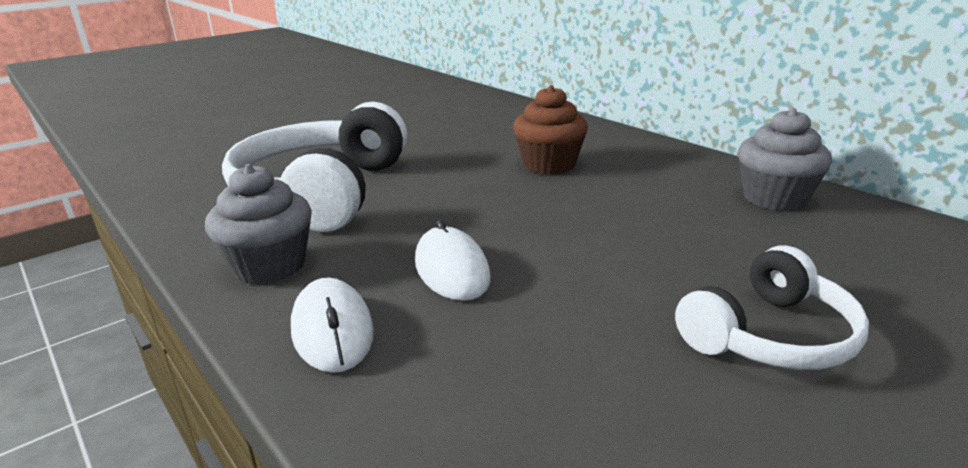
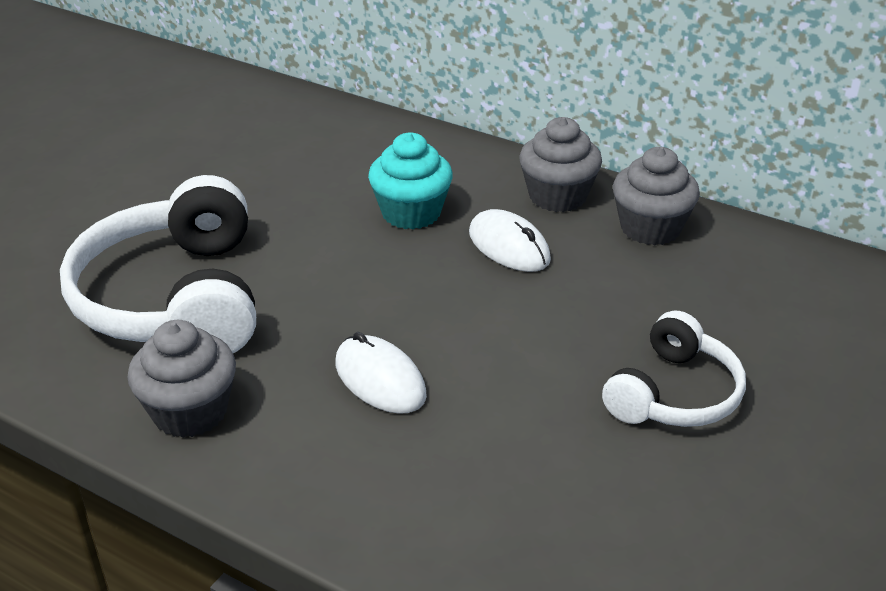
camera: 20 degrees left, 10 degrees up
(332, 330) = (307, 470): white mouse -> white mouse (509, 246)
(549, 165) = (411, 213): brown cupcake -> turquoise cupcake
(687, 168) = (557, 196): none -> grey cupcake

